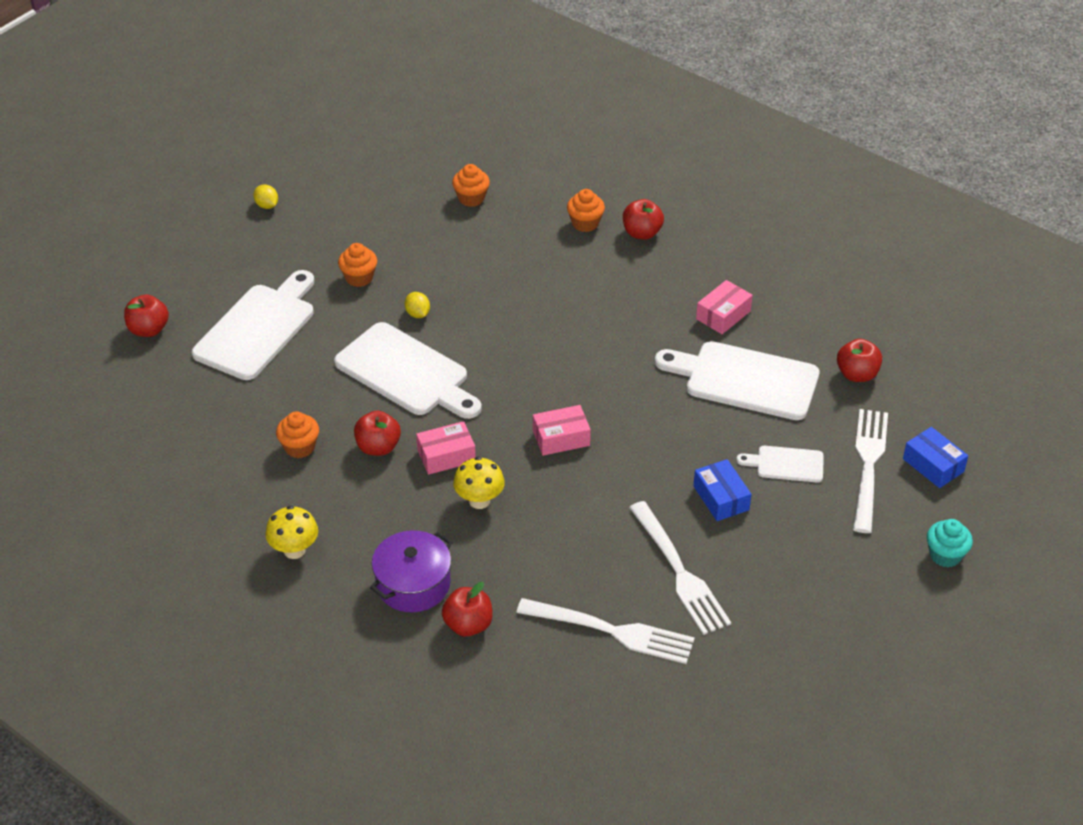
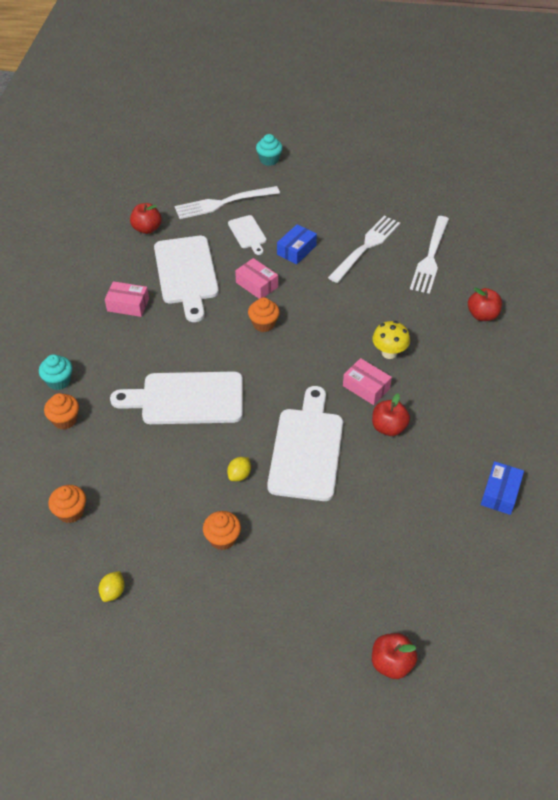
camera: 120 degrees left, 5 degrees up
(258, 328) = (330, 577): white cutting board -> white cutting board (187, 399)
(267, 205) = (168, 675): yellow lemon -> yellow lemon (113, 592)
(294, 550) = (509, 424): yellow mushroom -> none
(299, 447) = (425, 473): orange cupcake -> orange cupcake (264, 324)
(413, 584) = (478, 353): purple pot -> none
(561, 438) = (304, 337): pink box -> pink box (257, 285)
(611, 631) = (430, 257): white fork -> white fork turned 150 degrees counterclockwise
(642, 233) = (59, 381): red apple -> turquoise cupcake
(933, 465) = (204, 180): blue box -> blue box (500, 493)

